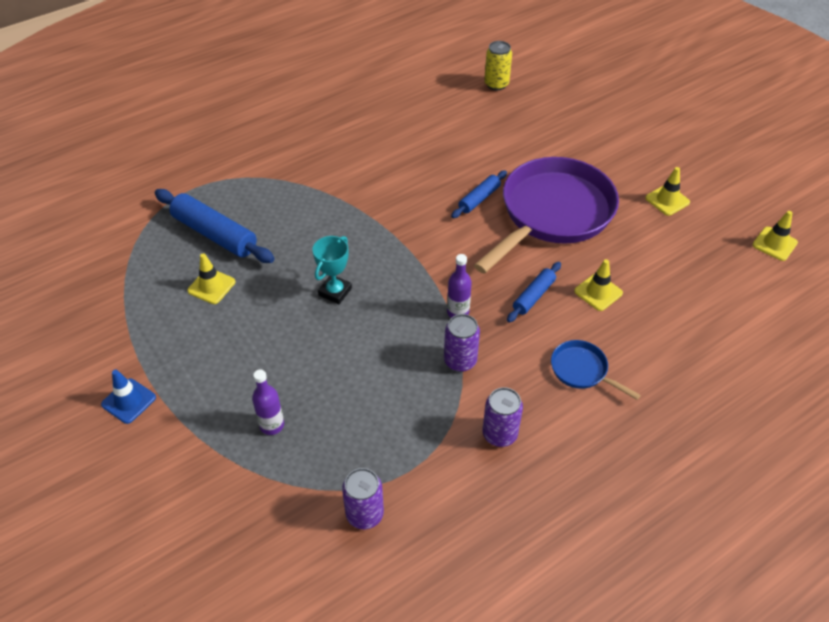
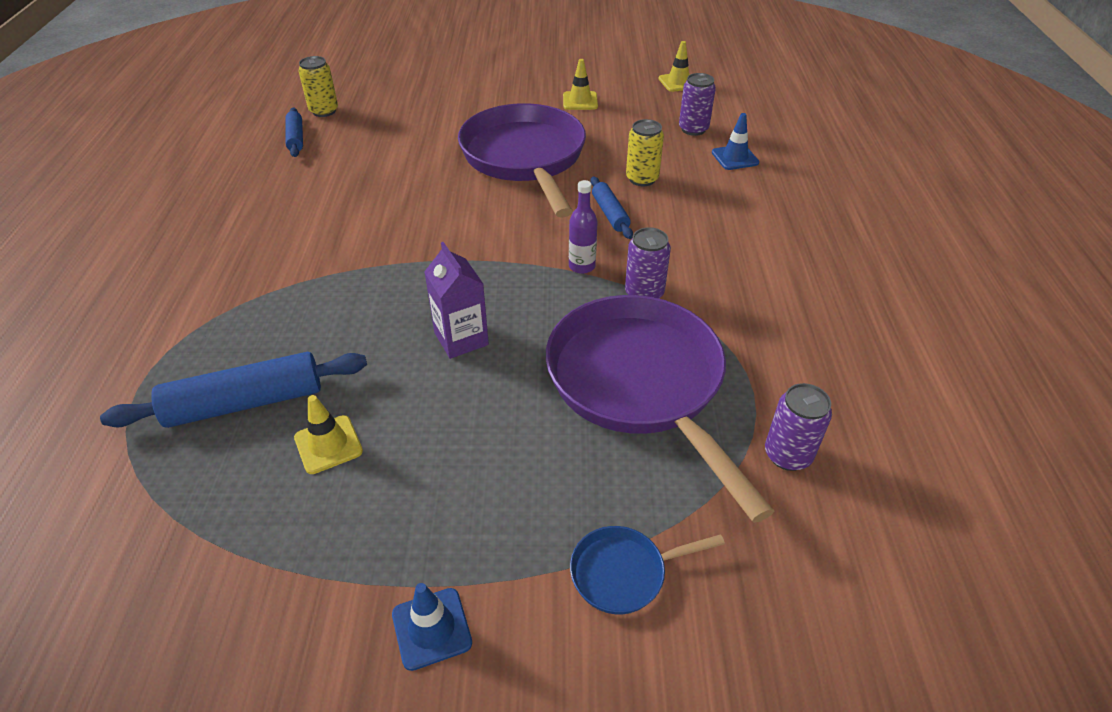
camera: 55 degrees left, 5 degrees down
(272, 425) = (604, 482): purple bottle -> none
(335, 292) = (461, 339): turquoise trophy -> purple carton
(367, 403) = (640, 384): none -> purple pan
(479, 199) = (454, 187): blue rolling pin -> blue rolling pin (296, 138)
(499, 434) = (754, 310): purple can -> purple can (693, 129)
(582, 370) = (720, 228): blue pan -> blue pan (624, 572)
(598, 292) = (642, 179): yellow traffic cone -> yellow can
(694, 336) = (735, 158): none -> blue traffic cone

